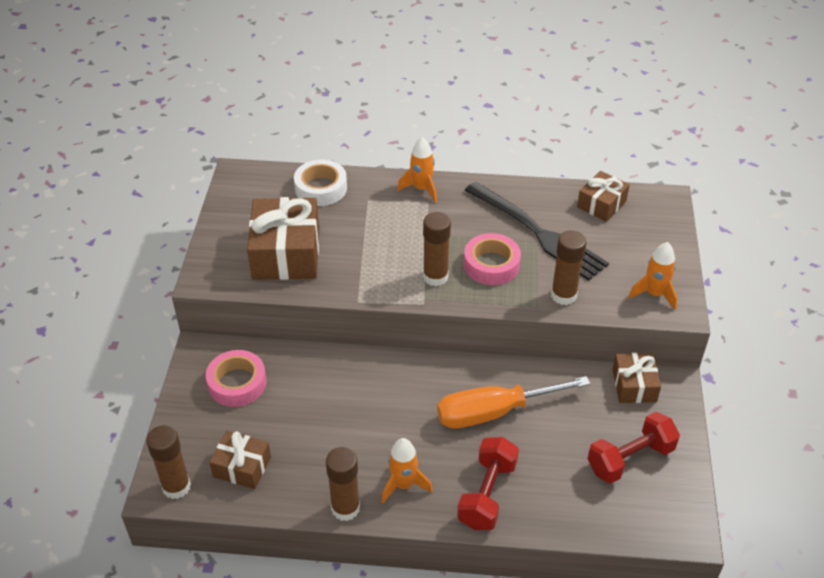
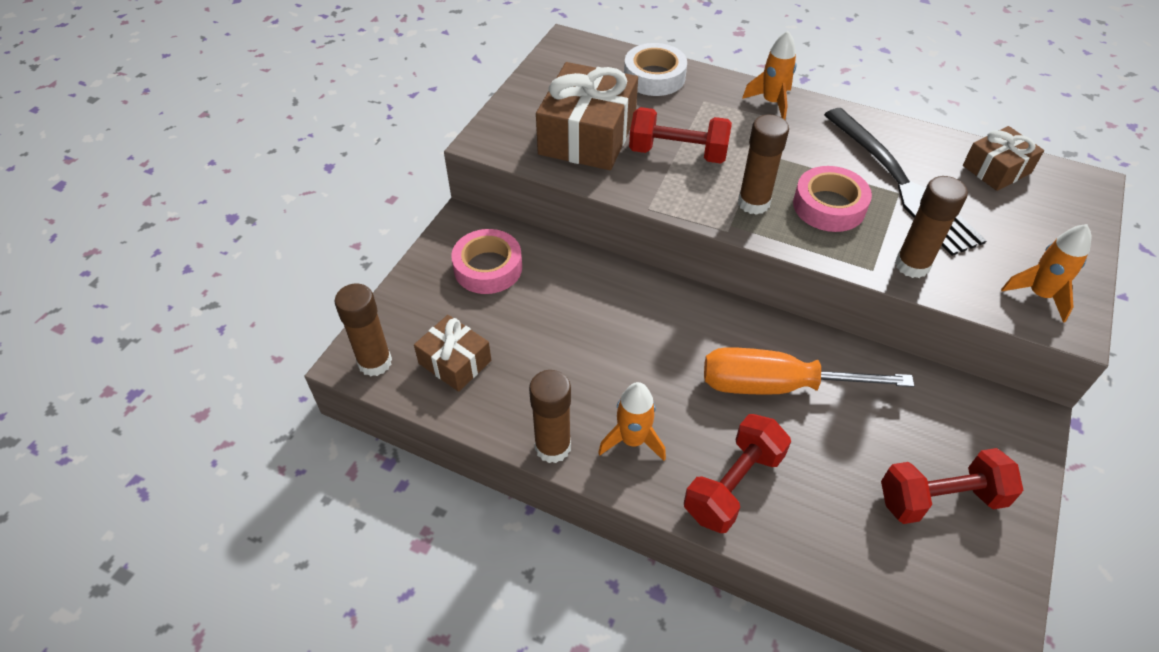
camera: 20 degrees right, 5 degrees up
(363, 250) = (678, 153): none -> red dumbbell
(634, 385) = (973, 405): brown gift -> none

